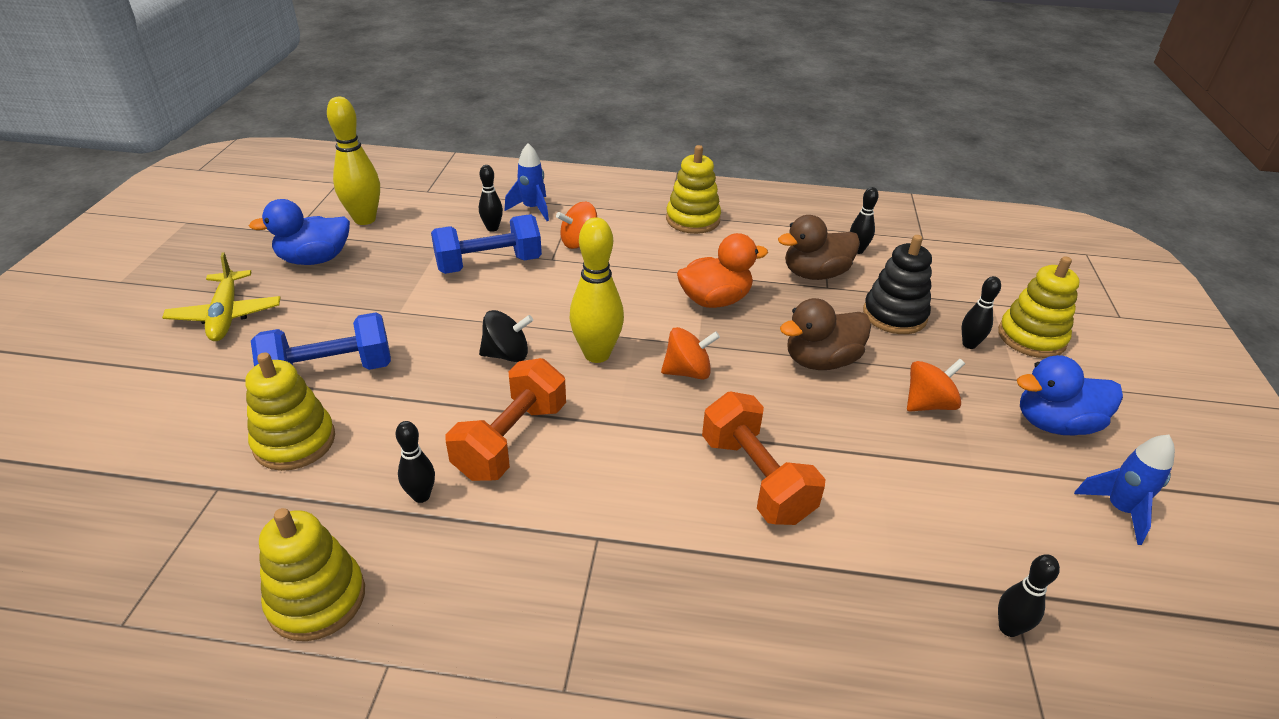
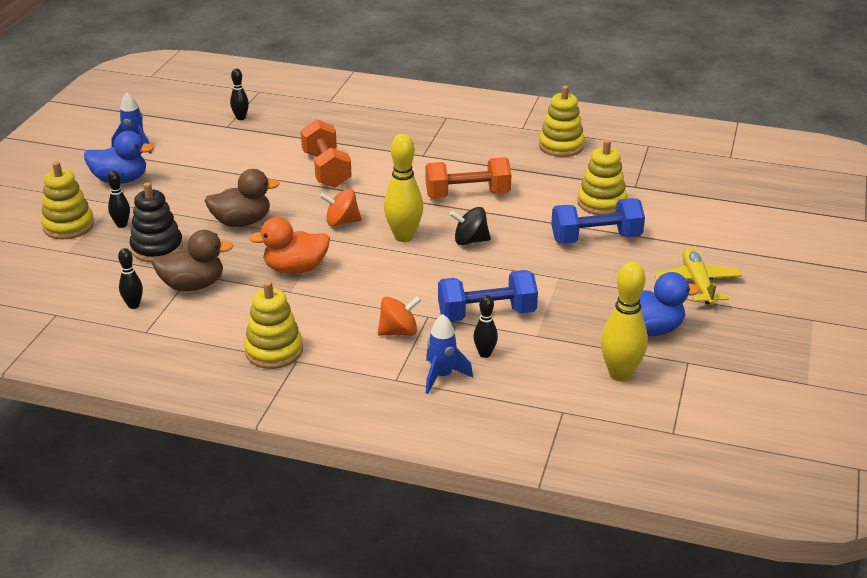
camera: 170 degrees left, 5 degrees down
(421, 496) = (518, 175): black bowling pin -> none
(511, 440) = (467, 195): orange dumbbell -> orange dumbbell turned 45 degrees clockwise
(928, 404) = (190, 194): orange spinning top -> none

